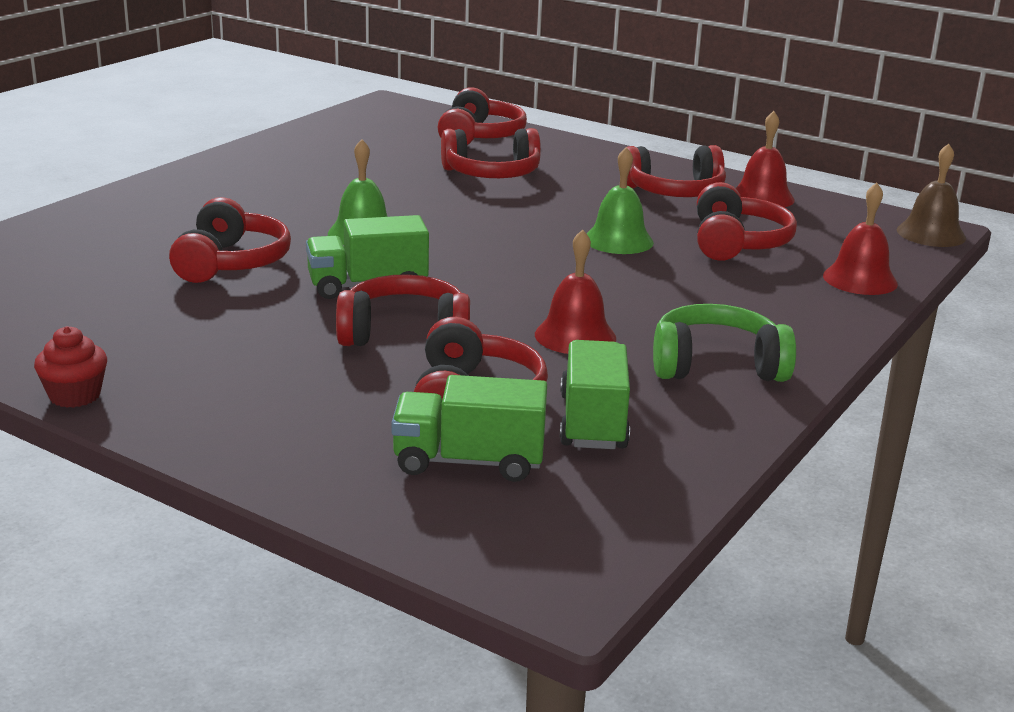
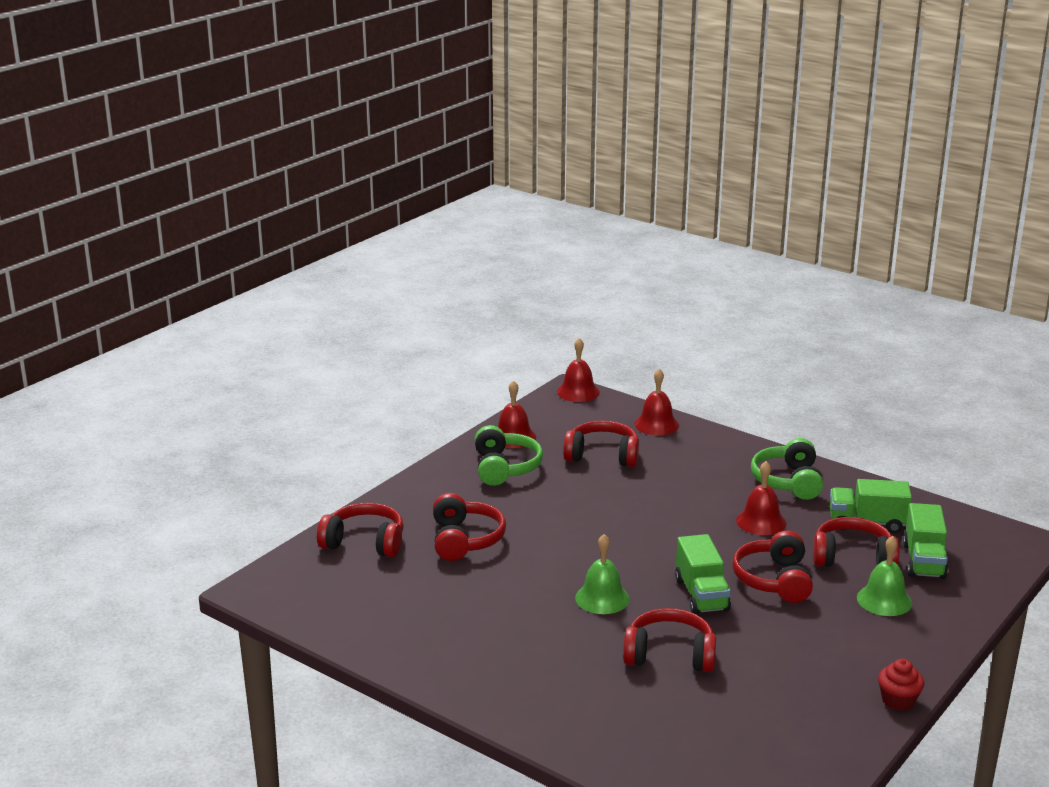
camera: 85 degrees left, 0 degrees up
(618, 240) = (603, 496): green bell -> green bell (884, 600)
(674, 192) = (504, 468): red headphones -> green headphones
(931, 234) = (578, 392): brown bell -> red bell

